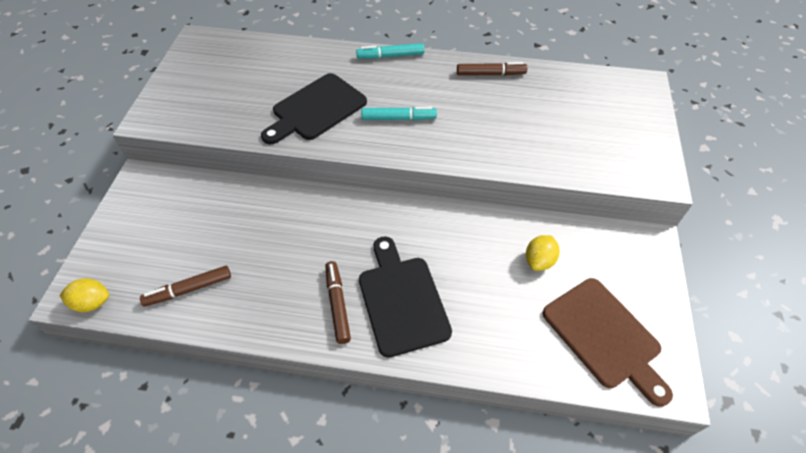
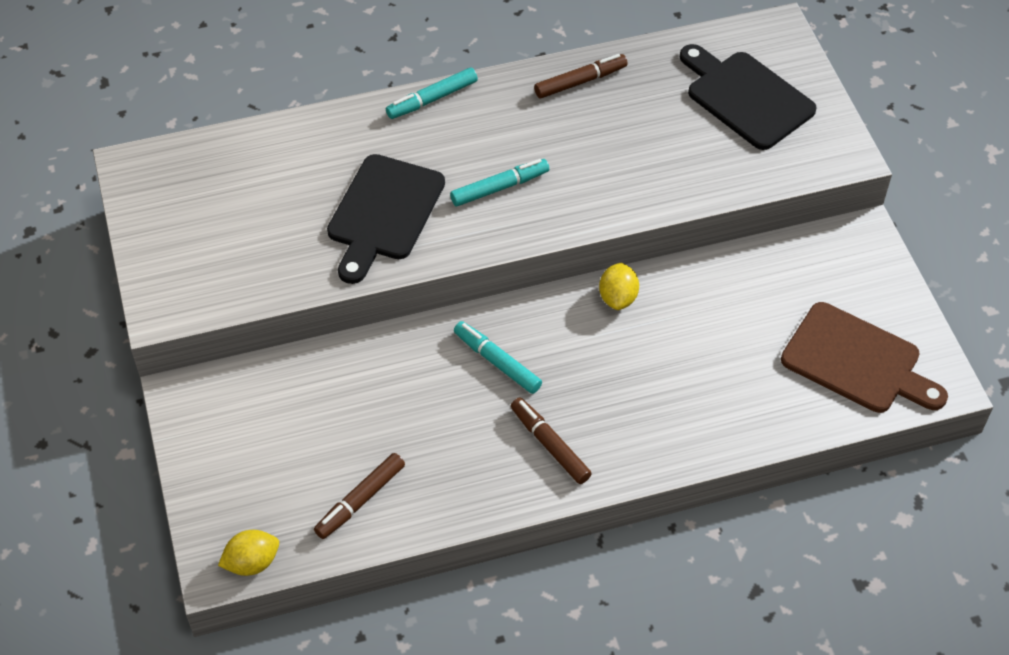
camera: 25 degrees left, 0 degrees up
(339, 232) = (497, 362): none -> turquoise marker
(401, 300) = (620, 411): black cutting board -> black cutting board (745, 97)
(539, 261) = (750, 305): yellow lemon -> yellow lemon (618, 298)

